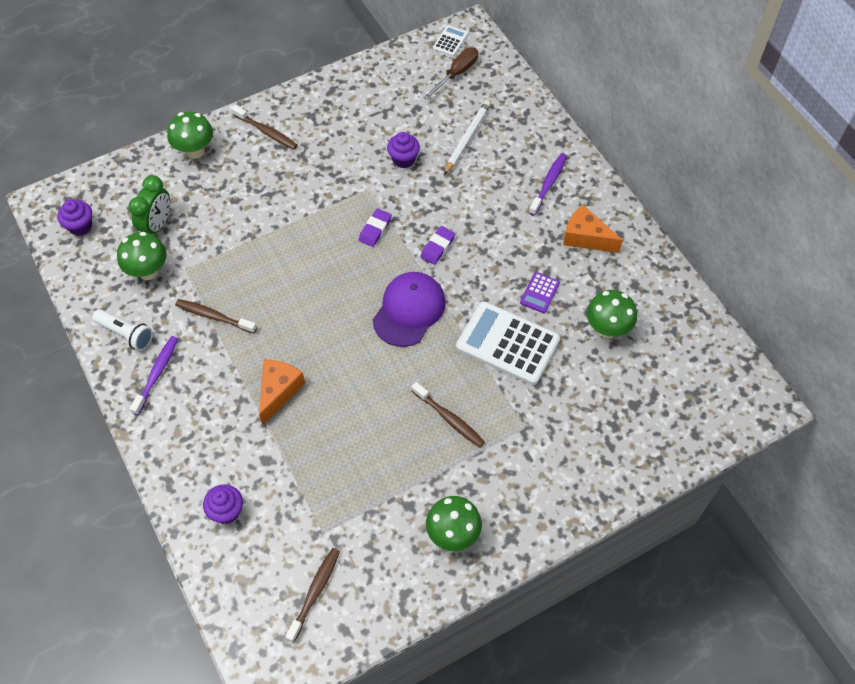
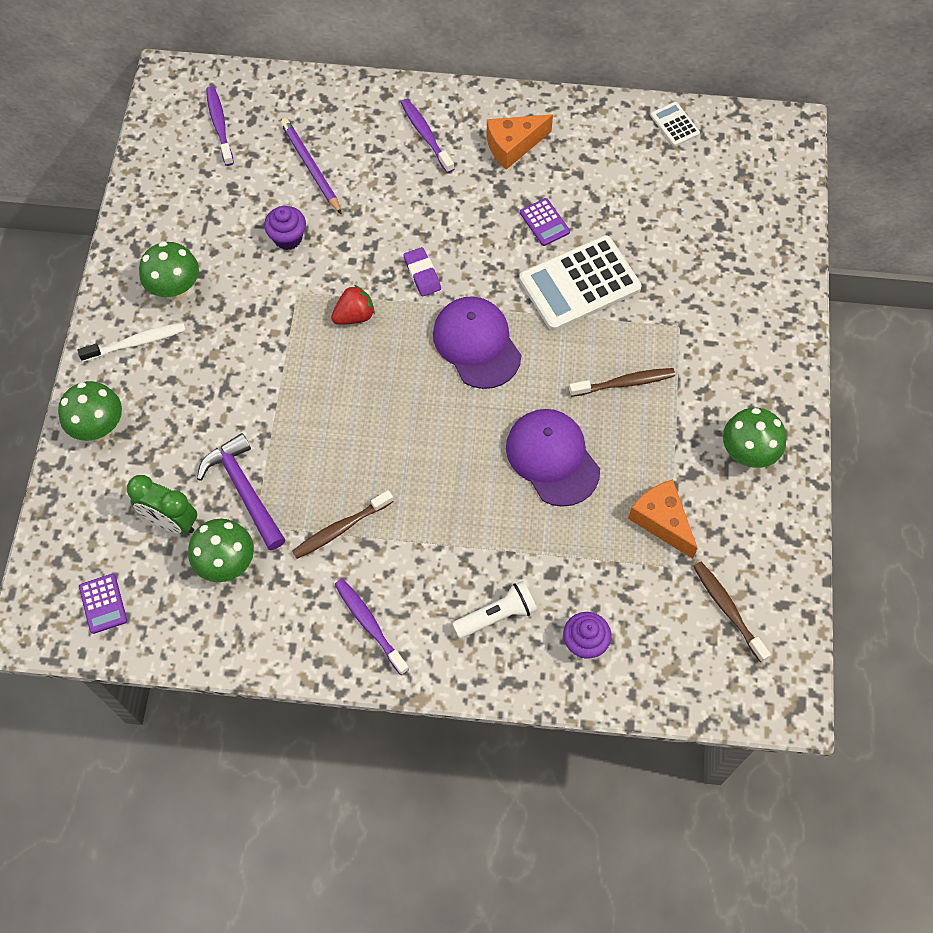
camera: 55 degrees left, 5 degrees up
(80, 226) = (103, 604): purple cupcake -> purple calculator
(126, 334) = (293, 630): white flashlight -> white flashlight (497, 615)
(157, 225) = (171, 521): green clock -> green clock turned 150 degrees clockwise
(205, 249) = (244, 490): none -> purple hammer
(266, 132) = (137, 343): brown toothbrush -> white toothbrush
(278, 391) = (481, 517): orange cheese -> orange cheese (661, 521)
(355, 408) = (552, 458): none -> purple cap
(375, 229) = (354, 316): purple eraser -> red strawberry
(450, 41) = (171, 104): white calculator -> white calculator (674, 124)
(456, 74) = (219, 125): brown screwdriver -> purple toothbrush
(467, 138) = (311, 167): white pencil -> purple pencil
(607, 329) = (625, 194): green mushroom -> green mushroom (176, 289)

